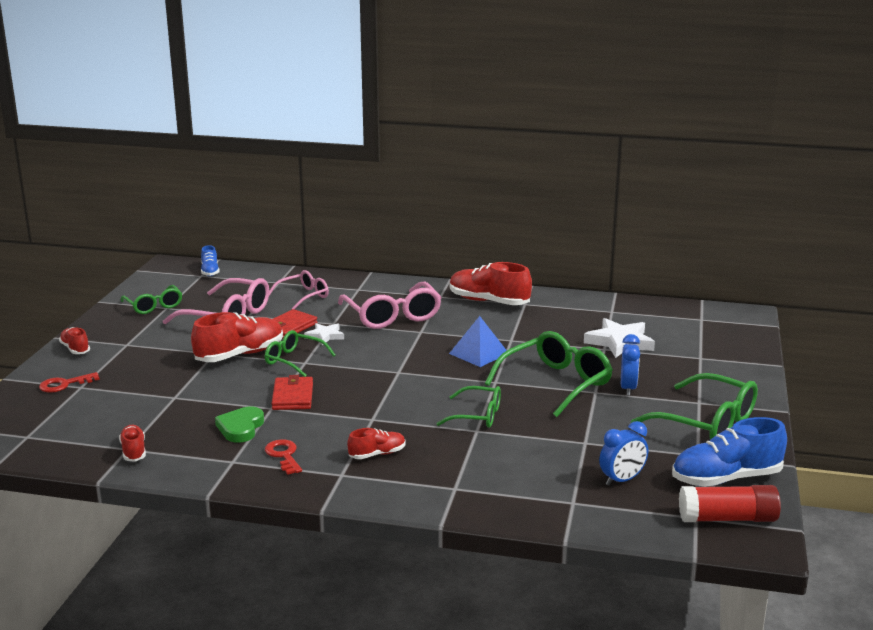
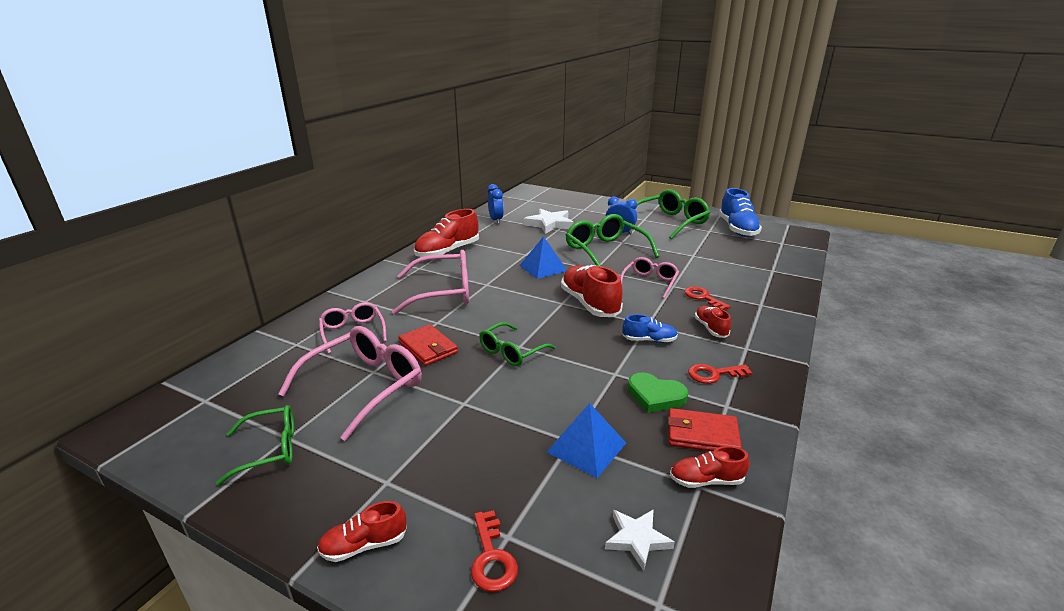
camera: 75 degrees left, 5 degrees up
(167, 403) = (586, 447): none -> blue pyramid
(210, 271) = (199, 392): blue shoe -> blue shoe (649, 340)
(240, 355) = (479, 385): red shoe -> red shoe (589, 304)
(292, 396) = (593, 359): red wallet -> red wallet (702, 434)
(325, 336) = (464, 329): white star -> white star (637, 539)
(453, 449) = (703, 298): none -> red key
(477, 416) = (650, 282): green glasses -> pink glasses
(622, 480) = (742, 253): blue clock -> blue clock (496, 220)
(728, 519) = (781, 236): red glue stick -> none

